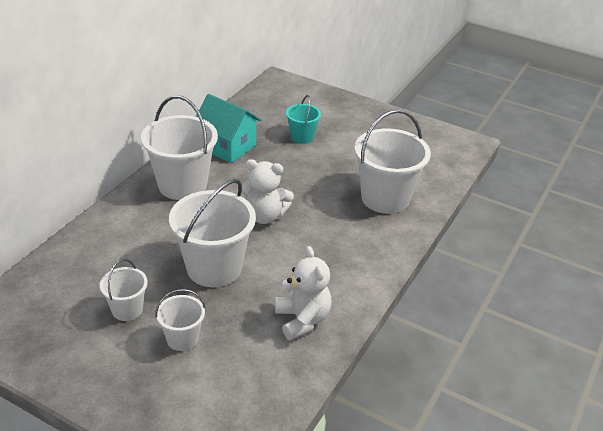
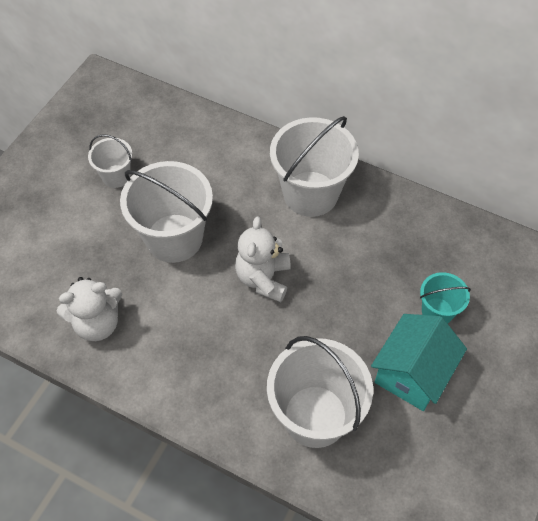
camera: 90 degrees right, 20 degrees up
(182, 339) = (77, 223): white bucket -> none
(227, 146) = (395, 229): turquoise house -> turquoise house (412, 373)

